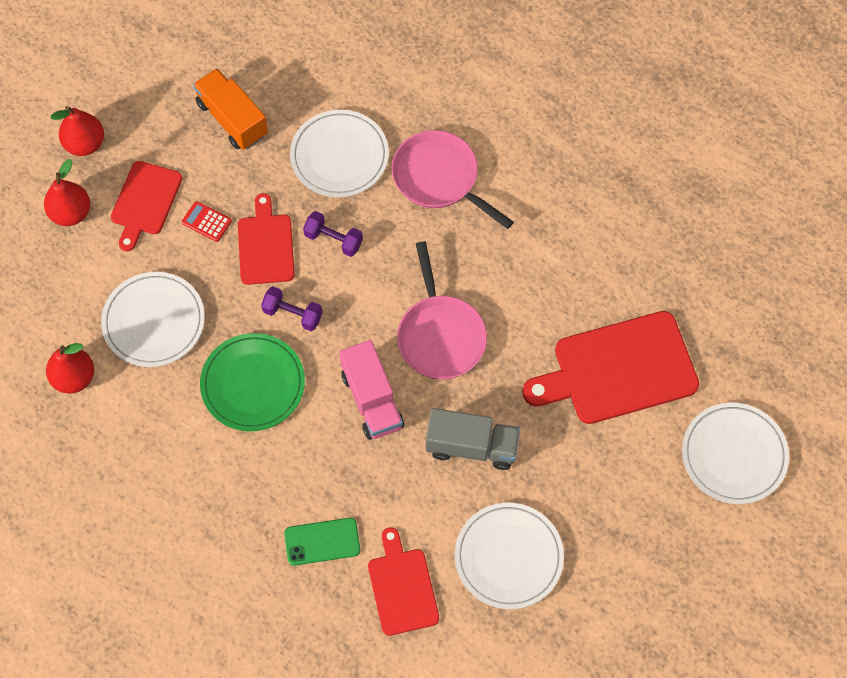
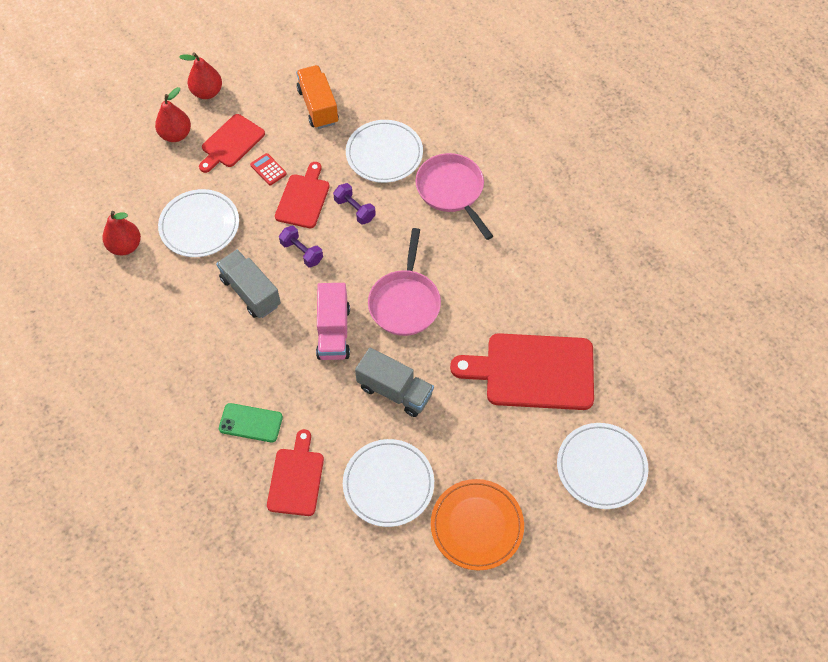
camera: 20 degrees right, 5 degrees down
(253, 384) = (250, 292): green plate -> grey truck
(624, 569) = (477, 525): none -> orange plate

